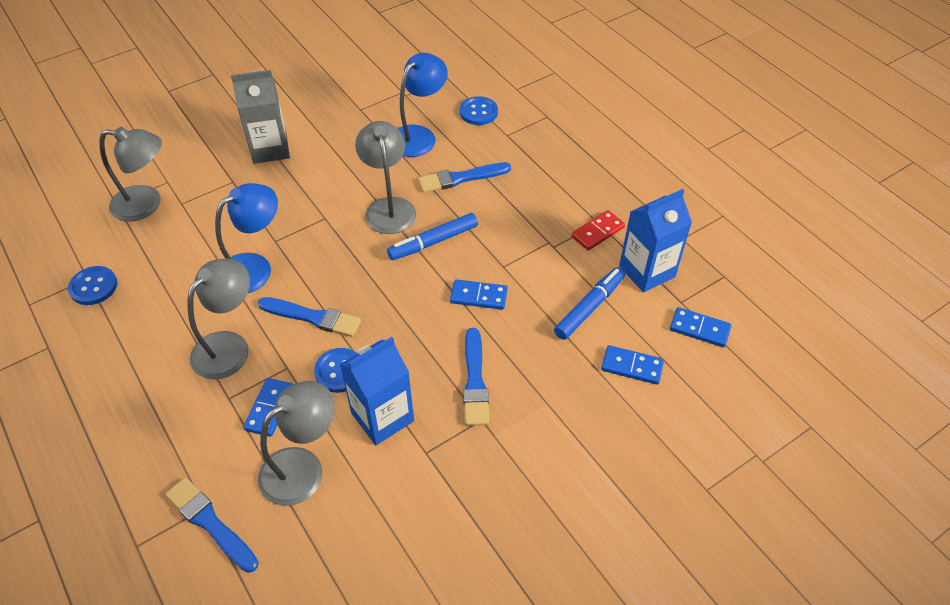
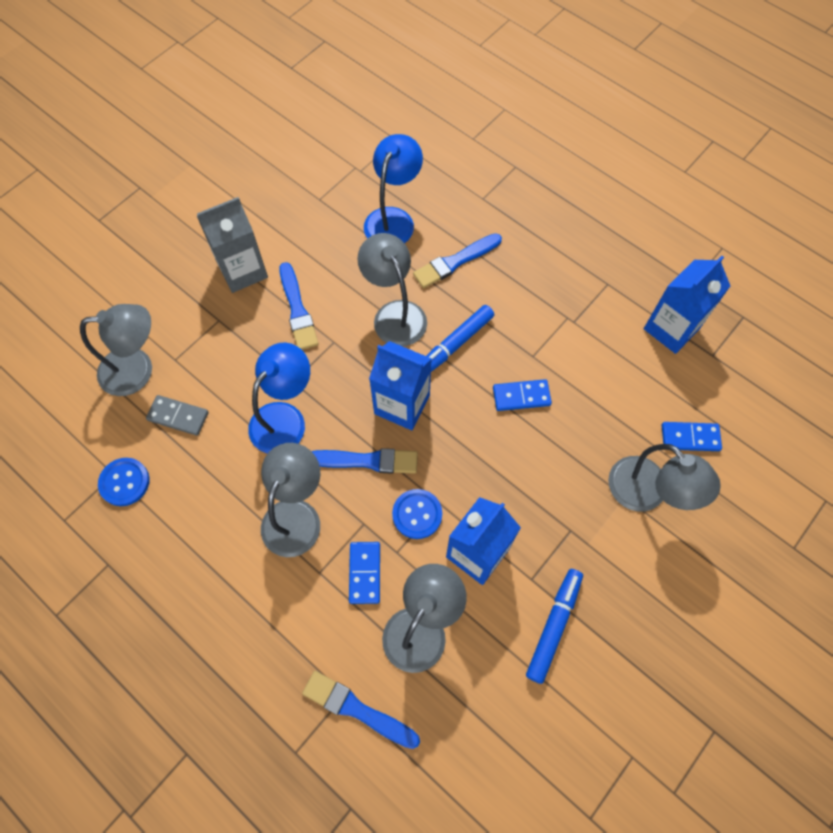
camera: 15 degrees left, 15 degrees up
(163, 246) = (178, 416): none -> grey domino
(364, 279) = (402, 405): none -> blue carton
(475, 381) = (550, 491): blue brush -> blue brush (297, 310)
(478, 112) = (444, 176): blue button -> none
(569, 405) = (646, 494): none -> grey lamp
(589, 307) = (630, 383): blue marker -> blue marker (553, 626)
(597, 232) = (610, 295): red domino -> none
(699, 329) = (738, 381): blue domino -> none

